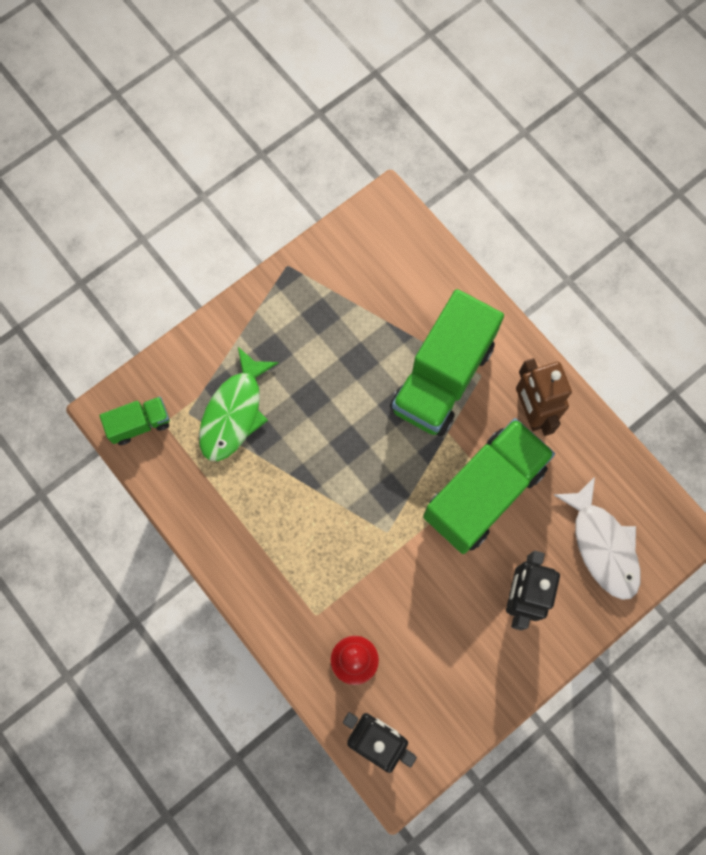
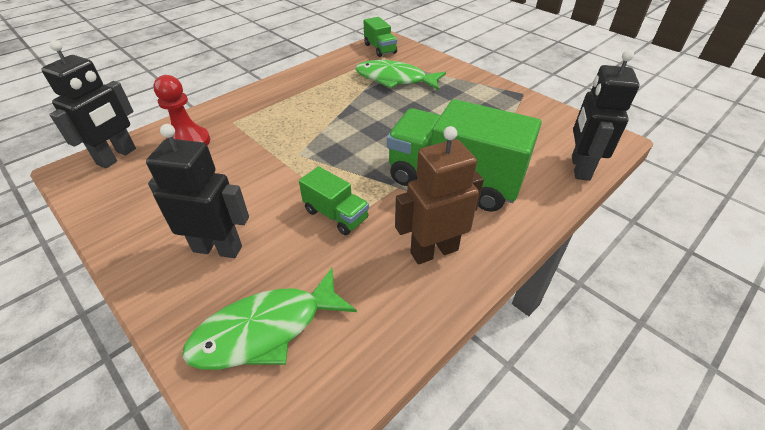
camera: 85 degrees right, 30 degrees down
(431, 256) = (579, 168): none -> black robot
(483, 492) = (336, 215): green truck -> green truck, size x0.48
(602, 546) = (265, 330): white fish -> green fish

